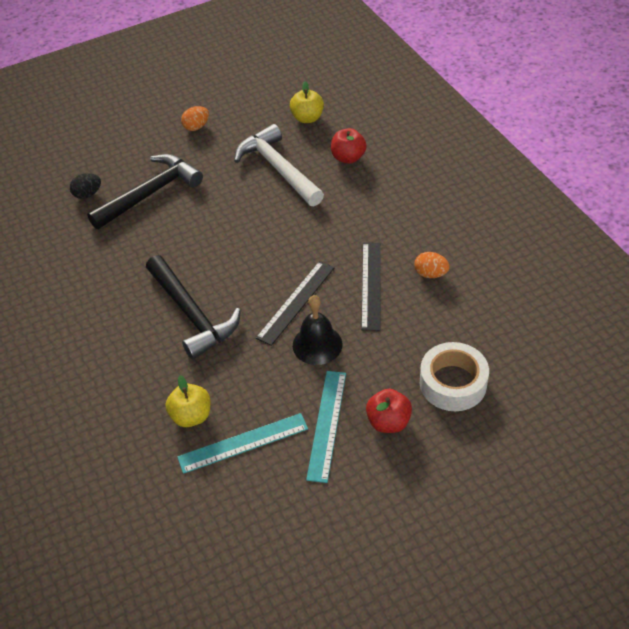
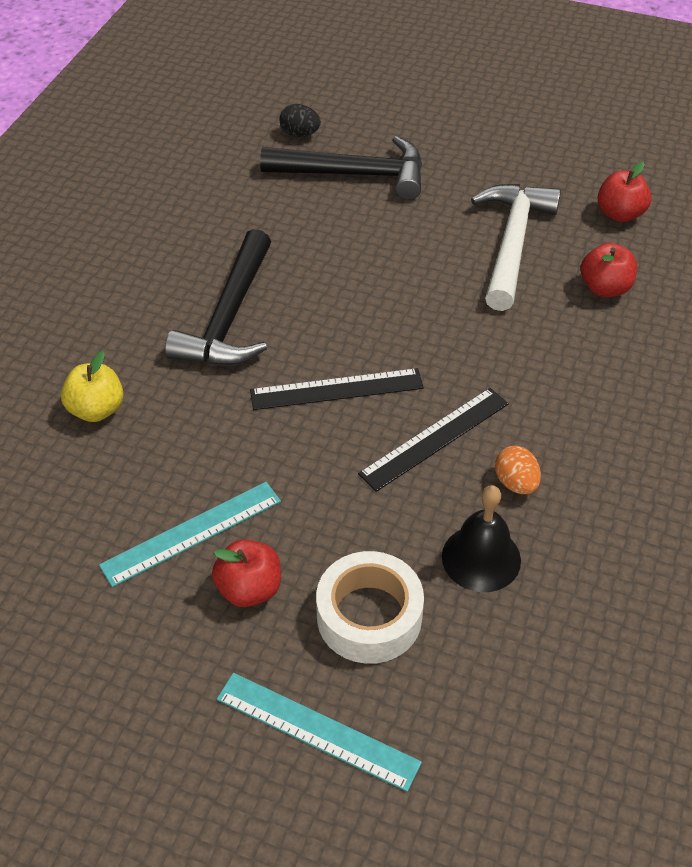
camera: 45 degrees right, 0 degrees up
(196, 127) = (489, 142): orange egg -> none
(243, 443) = (100, 476): turquoise ruler -> turquoise ruler (317, 730)
(307, 118) = (620, 214): yellow apple -> red apple
(317, 344) = (296, 448): black bell -> black bell (481, 558)

